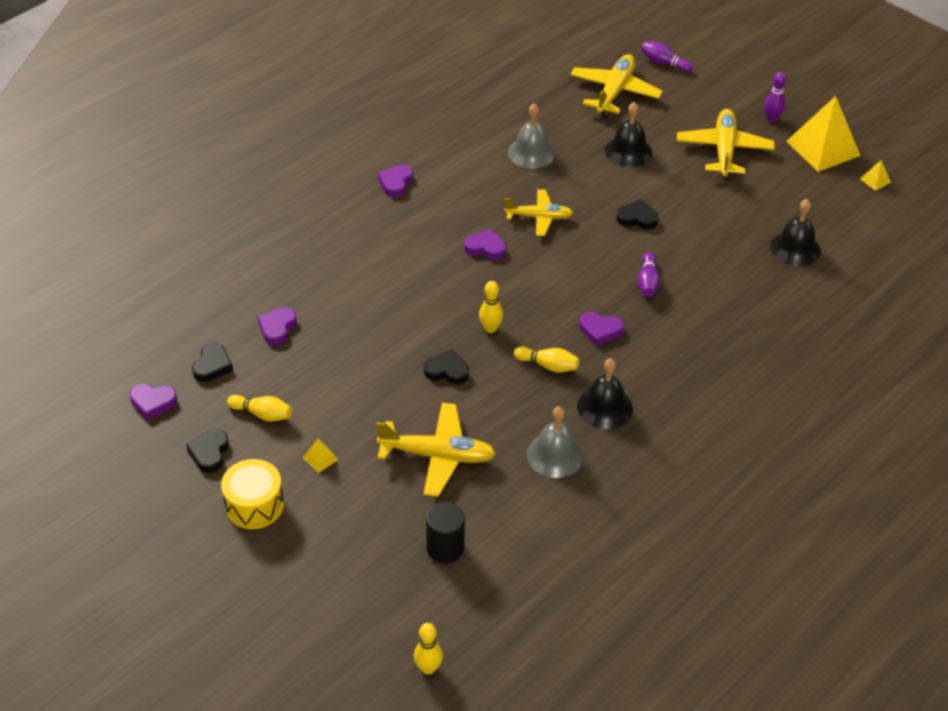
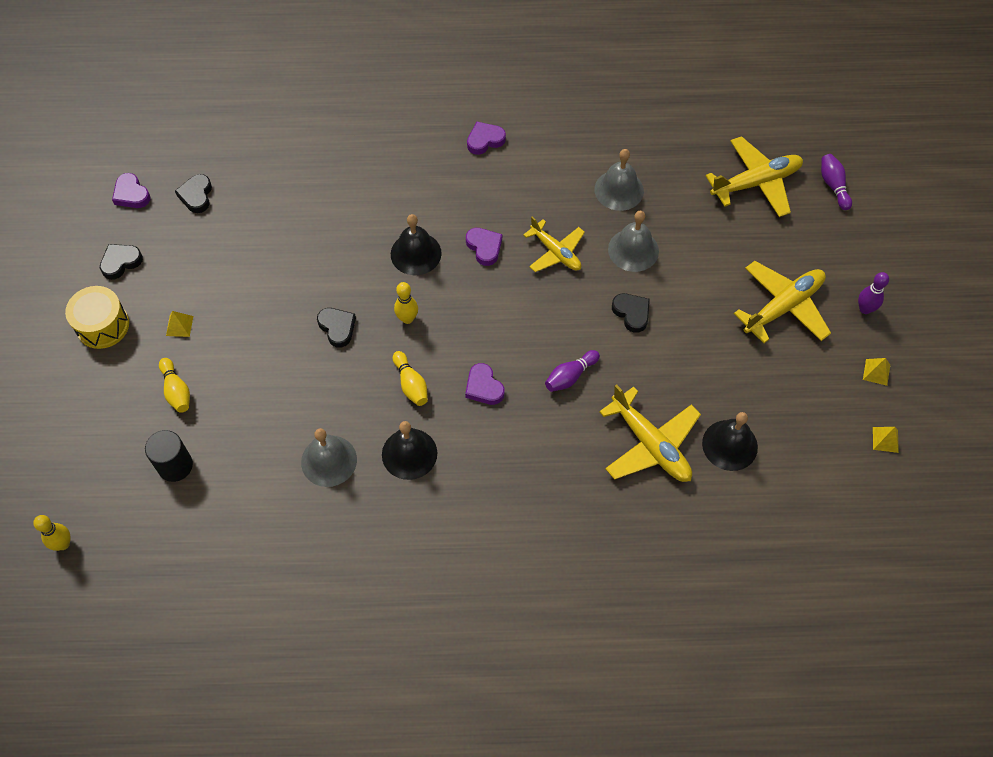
camera: 45 degrees right, 15 degrees up
(212, 366) = (196, 196): black heart -> black heart turned 120 degrees clockwise
(262, 414) = (184, 260): yellow bowling pin -> yellow bowling pin (176, 391)
(277, 328) = (268, 199): purple heart -> none
(437, 456) = (252, 390): yellow plane -> yellow plane (650, 444)
(588, 181) = (633, 250): none -> grey bell
(628, 151) = (699, 247): black bell -> black bell (416, 253)
(823, 148) = (876, 372): yellow pyramid -> yellow pyramid, size x0.41

